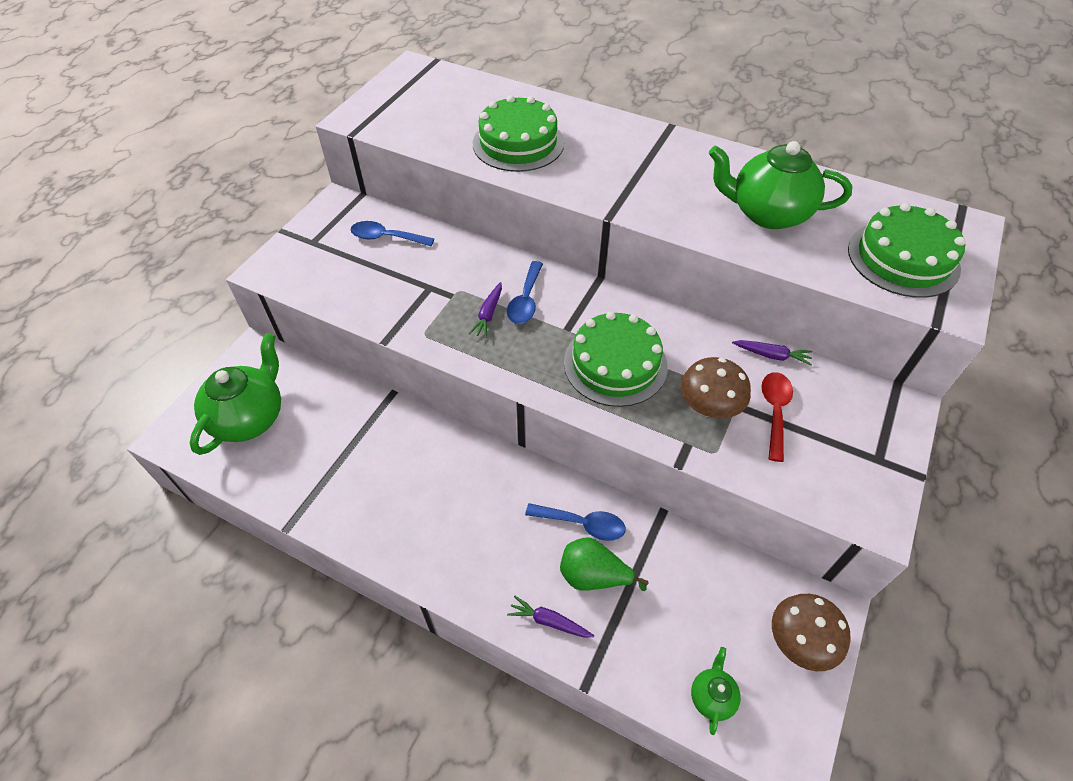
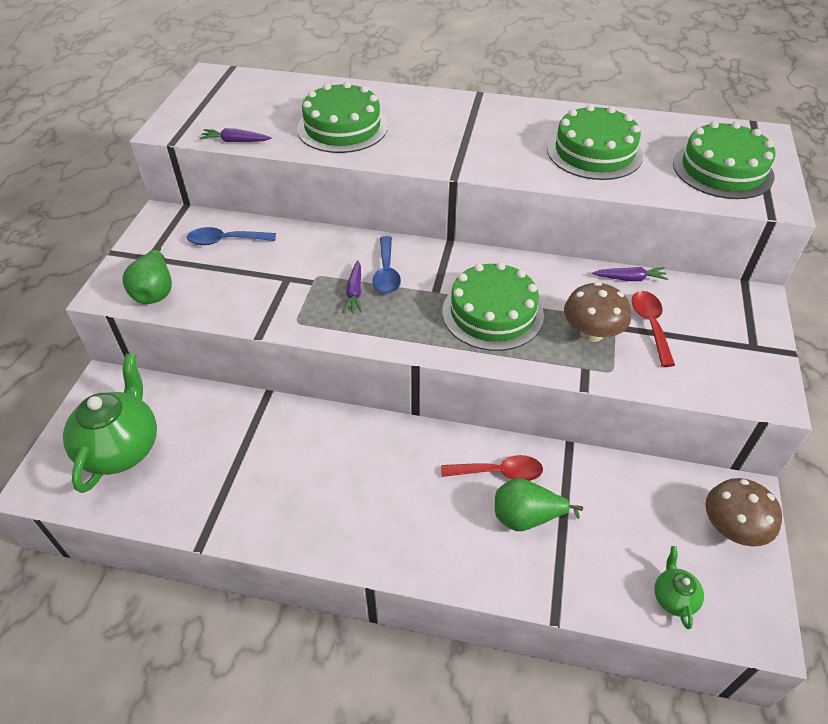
camera: 15 degrees left, 5 degrees down
(307, 277) = (155, 292): none -> green pear
(549, 621) = (499, 569): purple carrot -> purple carrot (235, 141)
(582, 524) = (498, 472): blue spoon -> red spoon
(767, 213) = (594, 152): green teapot -> green cake

